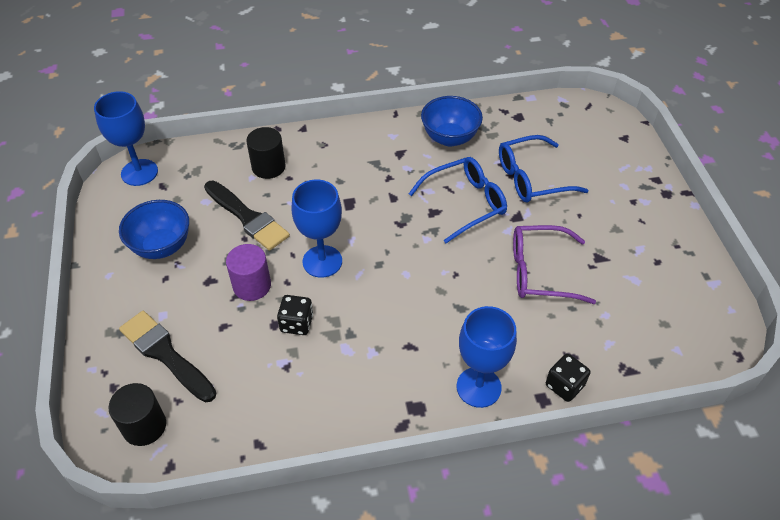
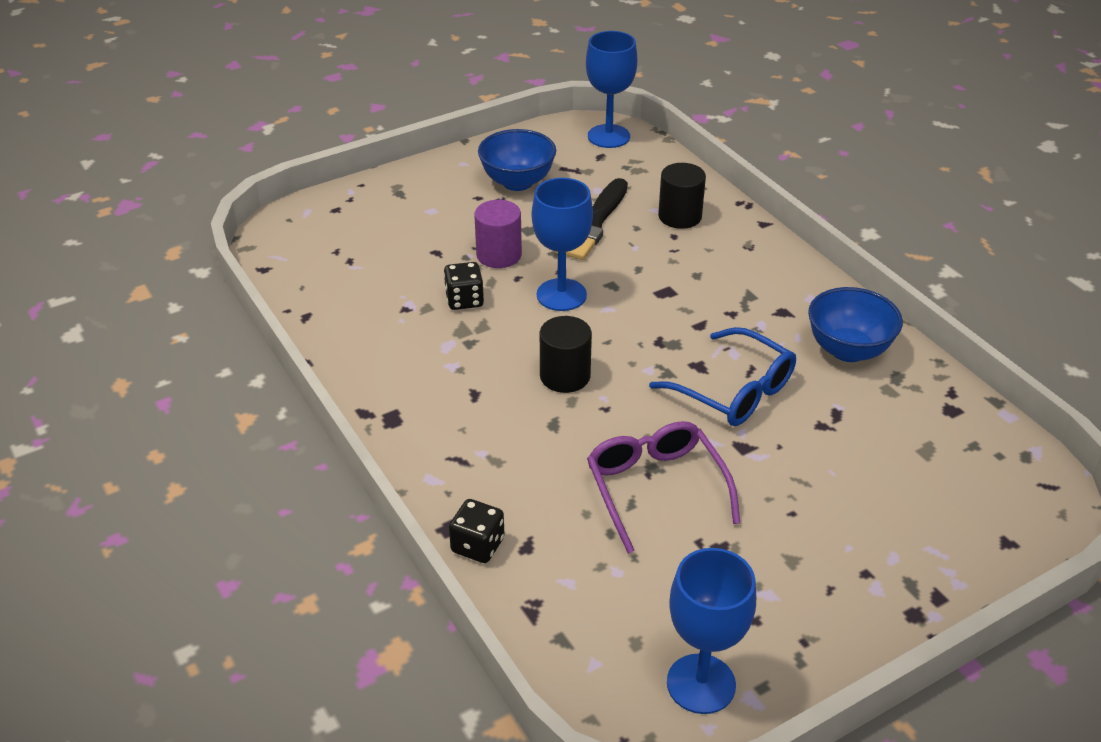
camera: 70 degrees right, 10 degrees down
(144, 426) = (301, 240): black cylinder -> black cylinder (565, 376)
(165, 354) = (385, 227): black brush -> none
(478, 387) = (441, 465): blue goblet -> blue goblet (701, 684)
(531, 178) = (830, 447): blue glasses -> none

